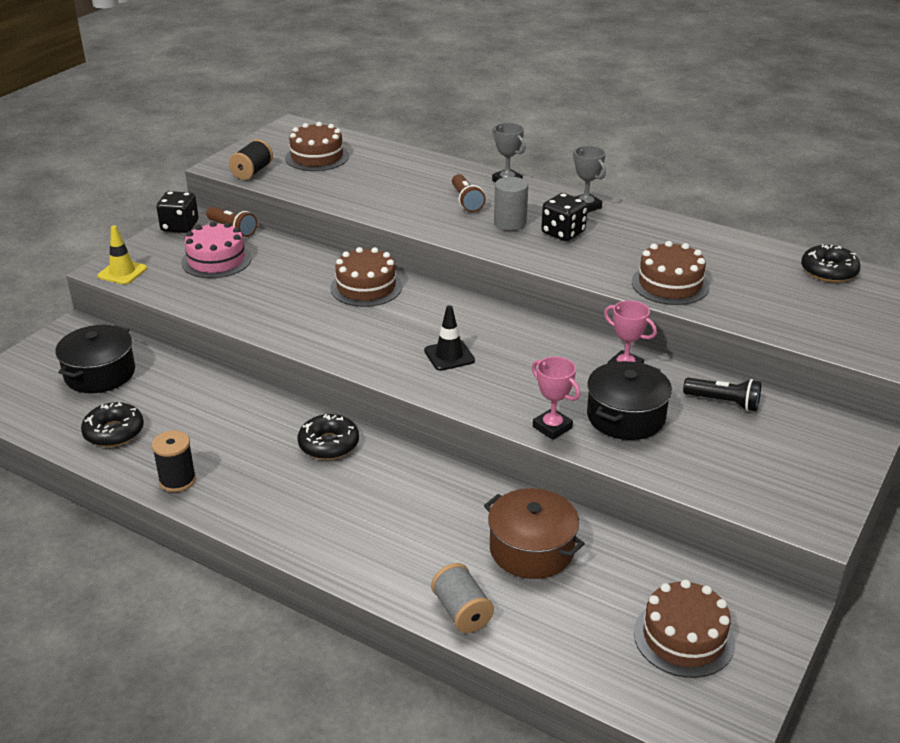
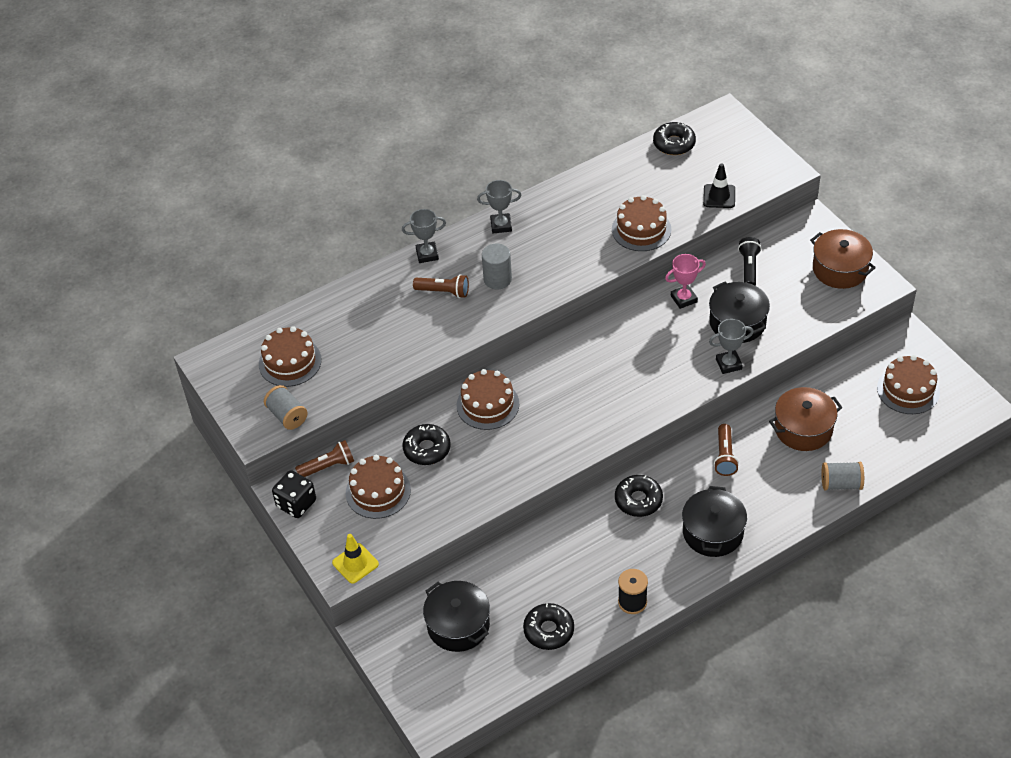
camera: 60 degrees left, 15 degrees up
(216, 260) = (378, 491): pink cake -> brown cake
(252, 172) = (287, 415): black spool -> grey spool
(285, 270) = (427, 449): none -> black donut
(313, 515) = (713, 532): none -> black pot
(438, 493) = (725, 456): none -> brown flashlight
(449, 356) = (614, 387): black traffic cone -> black traffic cone (719, 196)
(552, 427) = (728, 364): pink trophy -> grey trophy
(563, 233) = (533, 255): black dice -> none
(723, 402) = (748, 268): black flashlight -> black flashlight turned 45 degrees counterclockwise
(803, 478) = (840, 269): none -> brown pot

